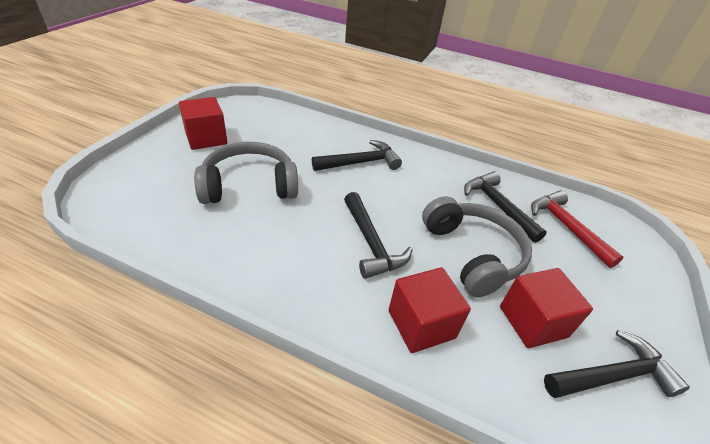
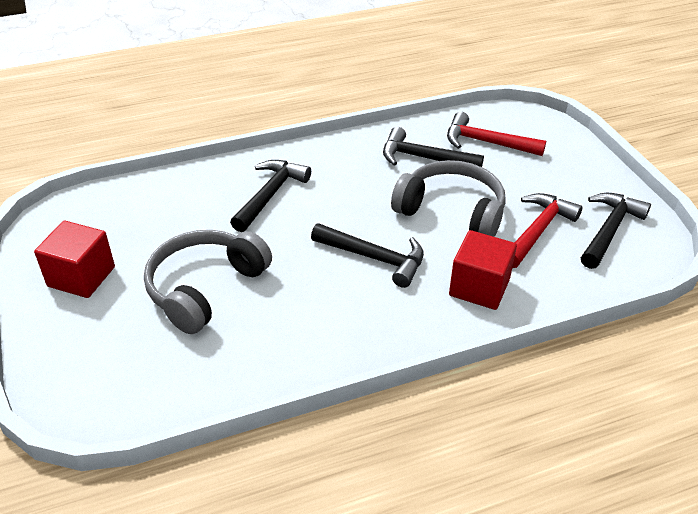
camera: 40 degrees left, 0 degrees up
(533, 322) = (538, 231): red cube -> red hammer

